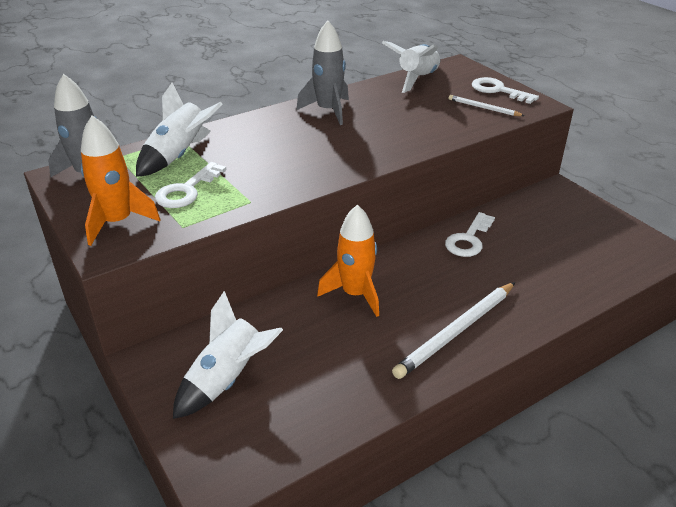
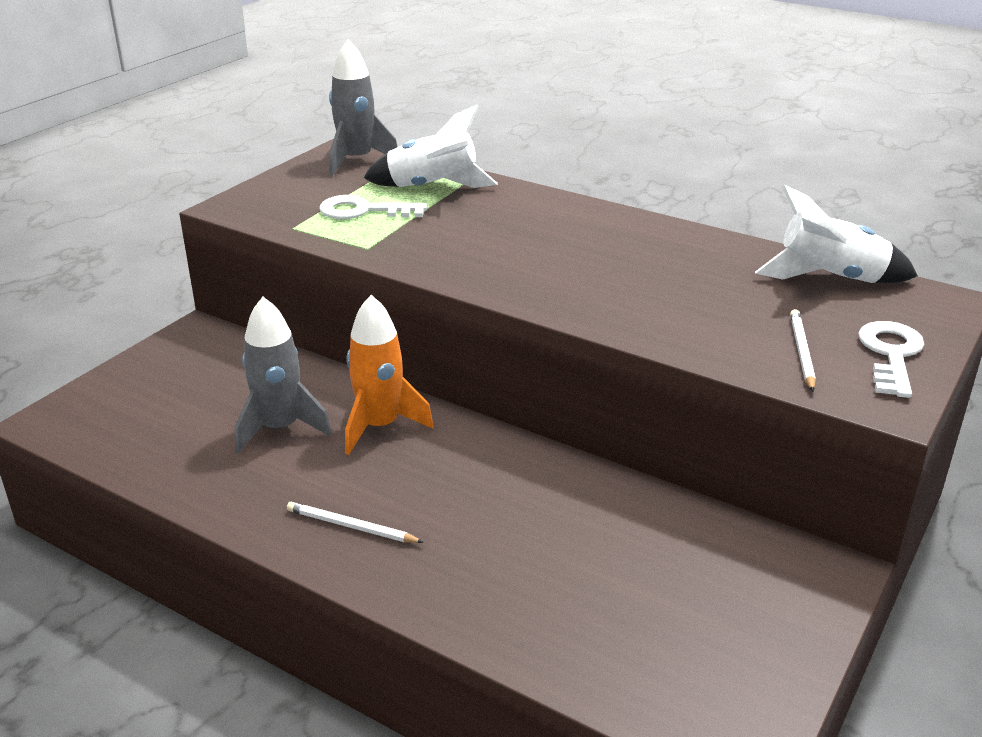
camera: 65 degrees right, 5 degrees down
(118, 222) = (280, 197): orange rocket -> none
(227, 379) = (189, 383): white rocket -> none
(328, 111) = (638, 238): grey rocket -> grey rocket (280, 428)
(456, 332) = (351, 526): white pencil -> white pencil, size x0.54
(469, 239) = (579, 495): white key -> none

